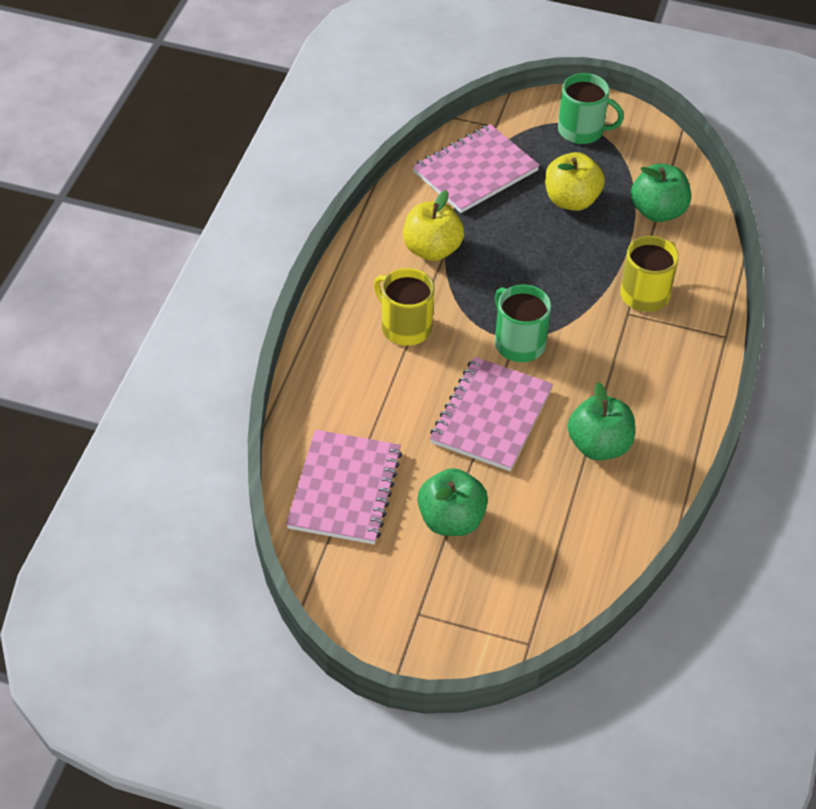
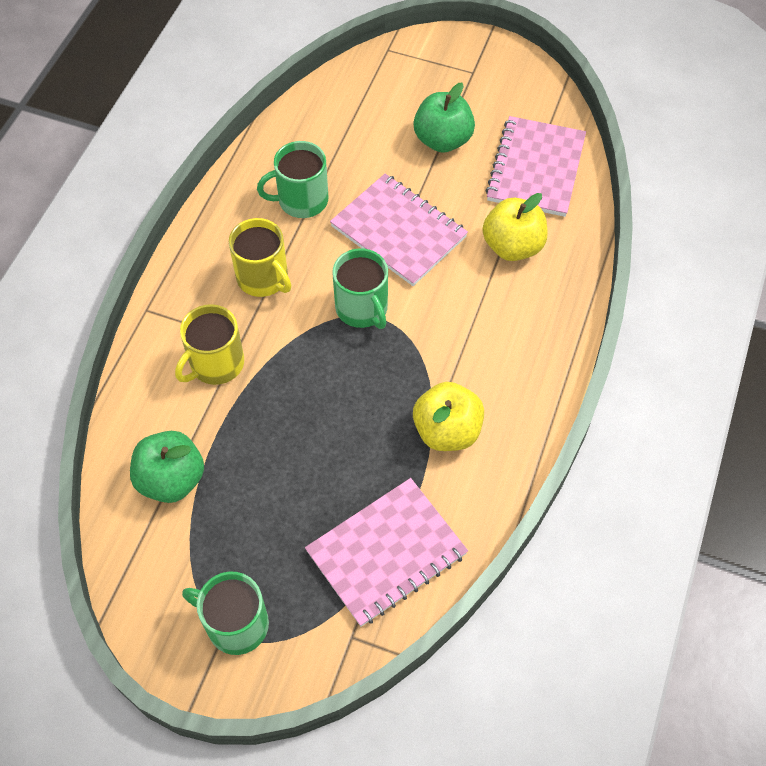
camera: 175 degrees left, 10 degrees up
(405, 327) = (479, 331): yellow mug -> yellow mug (263, 278)
(491, 416) = (399, 231): pink notebook -> pink notebook turned 75 degrees counterclockwise
(571, 200) = (273, 500): yellow apple -> yellow apple (512, 246)
(599, 446) = (301, 200): green apple -> green mug

